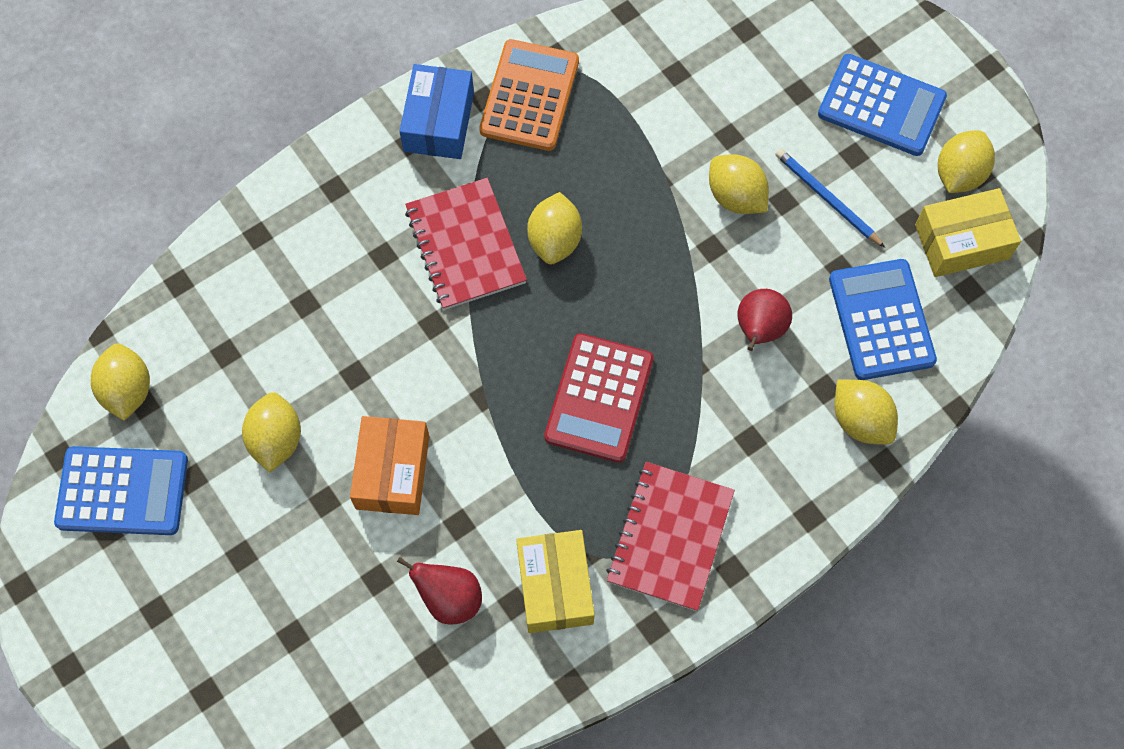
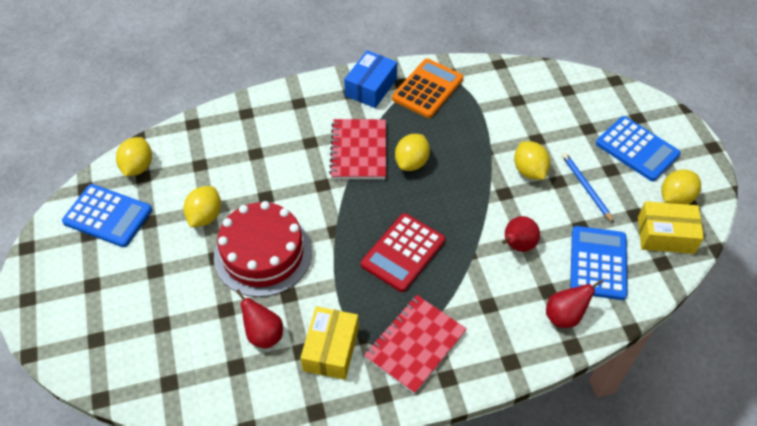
camera: 20 degrees right, 15 degrees down
(393, 472) = (263, 254): orange box -> red cake
(860, 420) = (564, 316): yellow lemon -> red pear

